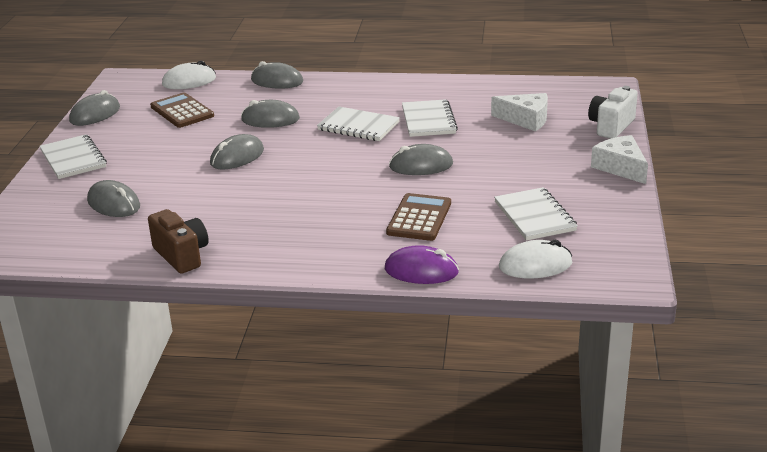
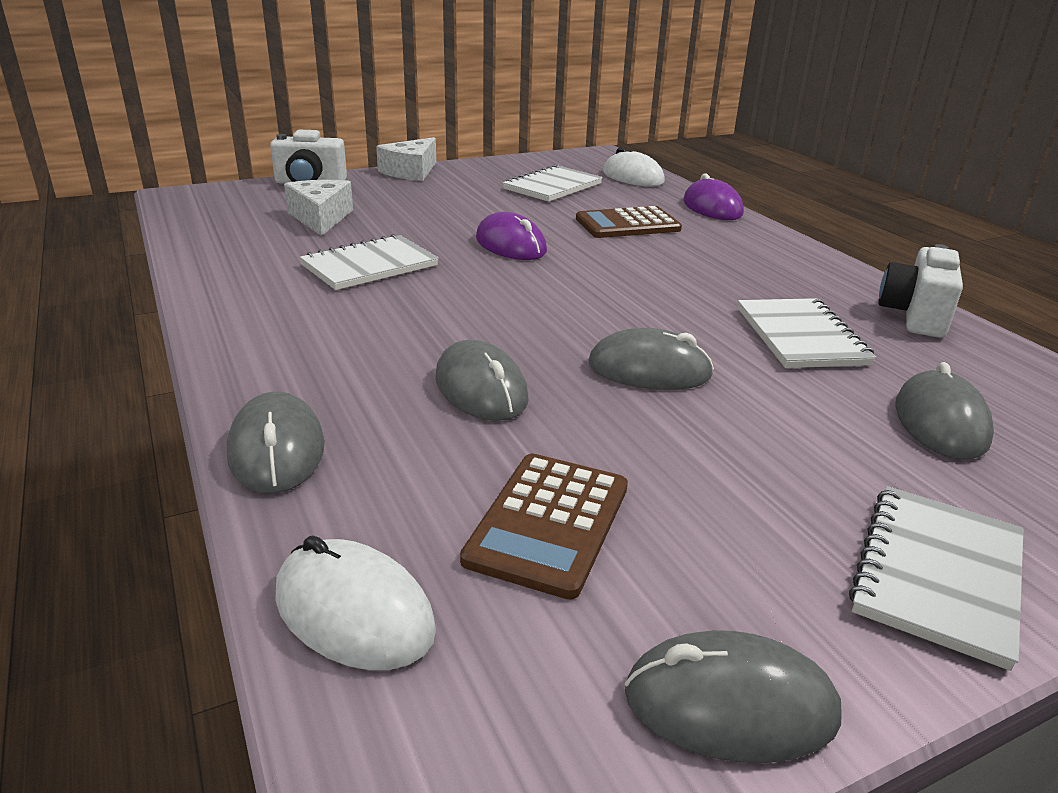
camera: 125 degrees left, 0 degrees up
(182, 255) = (914, 316): brown camera -> white camera
(358, 126) = (434, 306): white notebook -> white notebook (800, 336)
(421, 165) = (511, 245): grey mouse -> purple mouse

